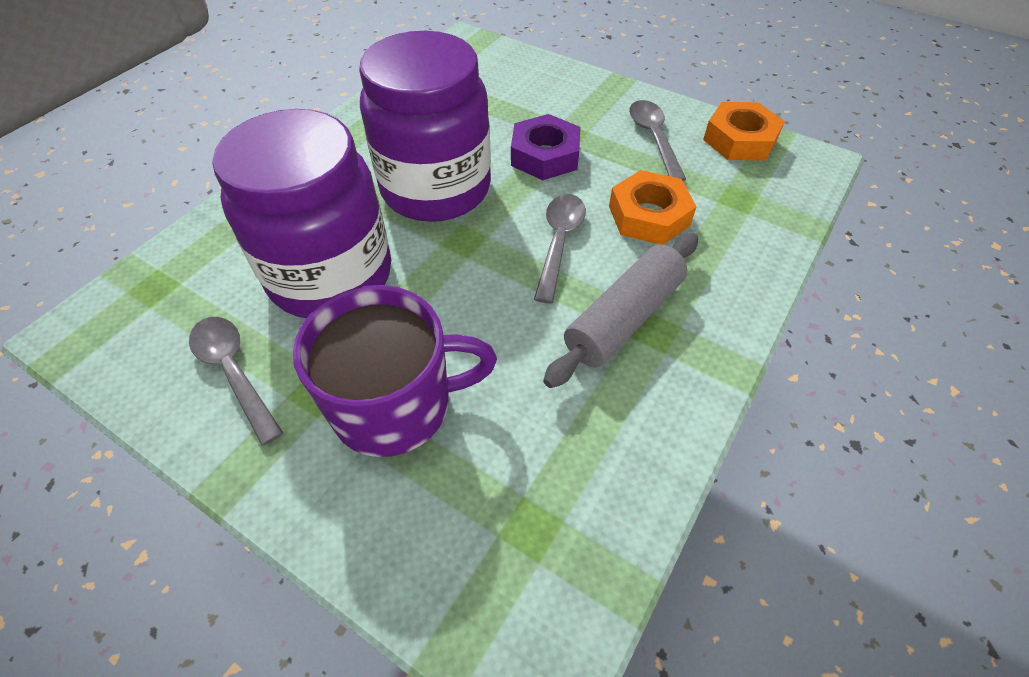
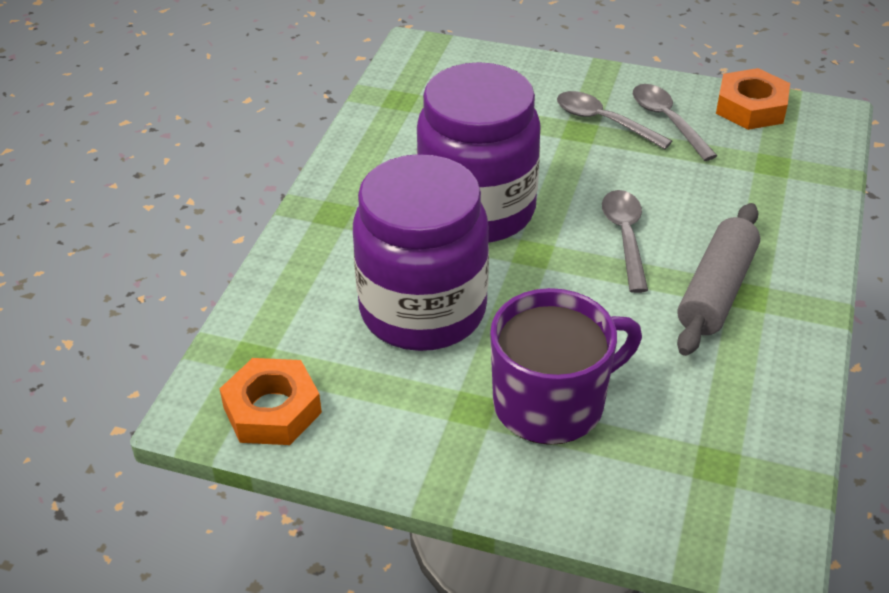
camera: 15 degrees left, 10 degrees down
(234, 372) = (386, 410): grey spoon -> grey spoon (604, 122)
(545, 155) = (569, 157): purple nut -> none
(649, 215) = (697, 196): orange nut -> orange nut (272, 410)

